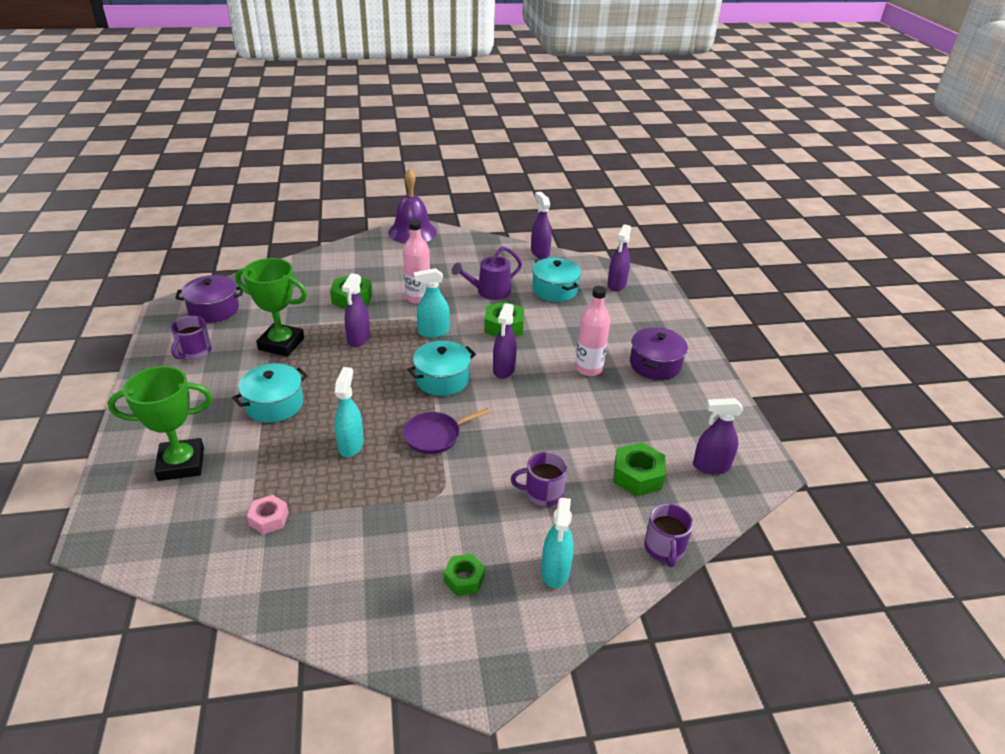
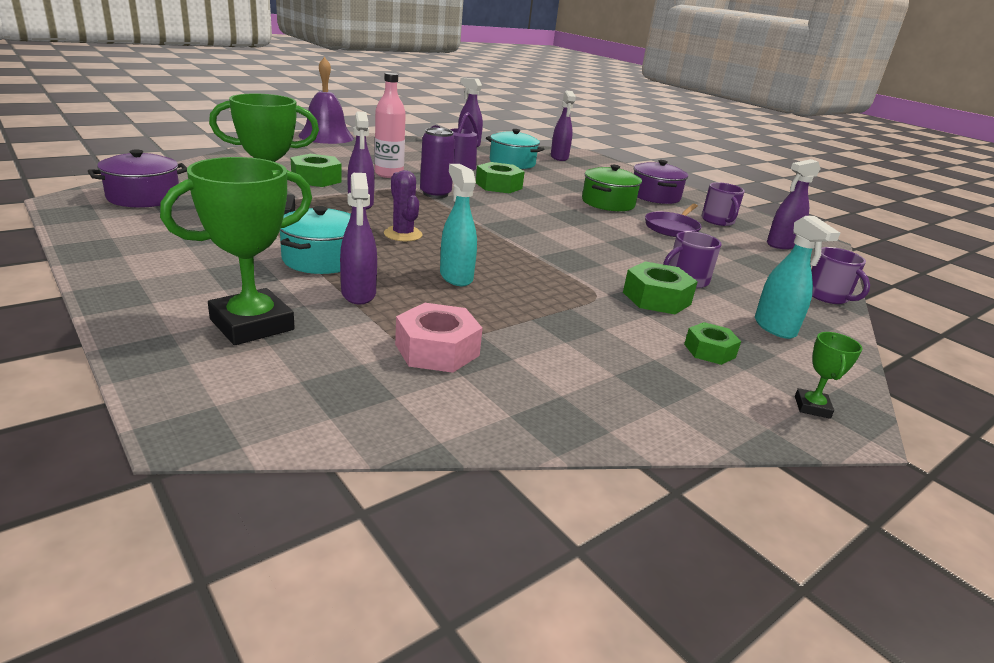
camera: 30 degrees left, 10 degrees down
(194, 352) = (155, 231): purple mug -> purple mug (718, 221)
(269, 519) = (437, 350): pink nut -> pink nut, size x1.54
(357, 385) = (403, 234): none -> purple cactus
(433, 332) = (435, 194): turquoise spray bottle -> purple can
(435, 435) = (534, 258): purple pan -> purple pan (672, 228)
(442, 379) = (488, 222): turquoise pot -> none
(477, 660) = (812, 407): none -> green trophy
(504, 370) = (537, 210): purple spray bottle -> purple spray bottle (358, 294)
(588, 368) = (608, 203): pink bottle -> green pot
(637, 476) = (741, 258): green nut -> green nut (656, 298)

